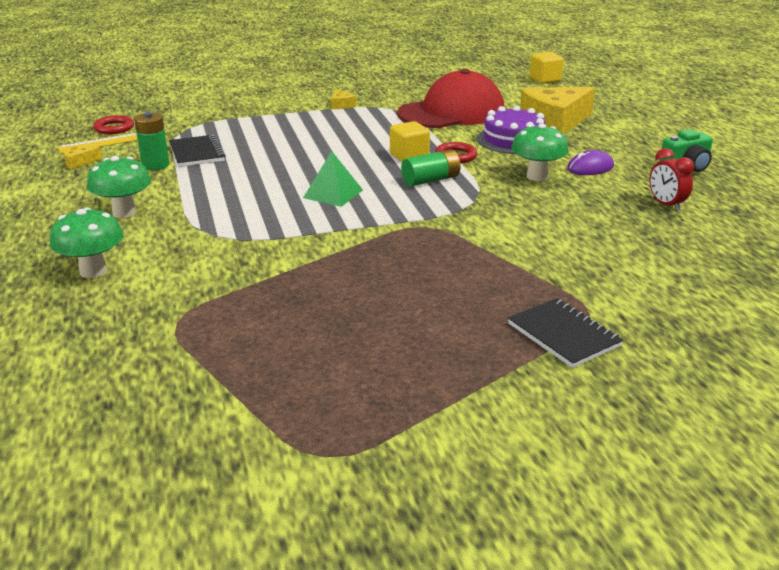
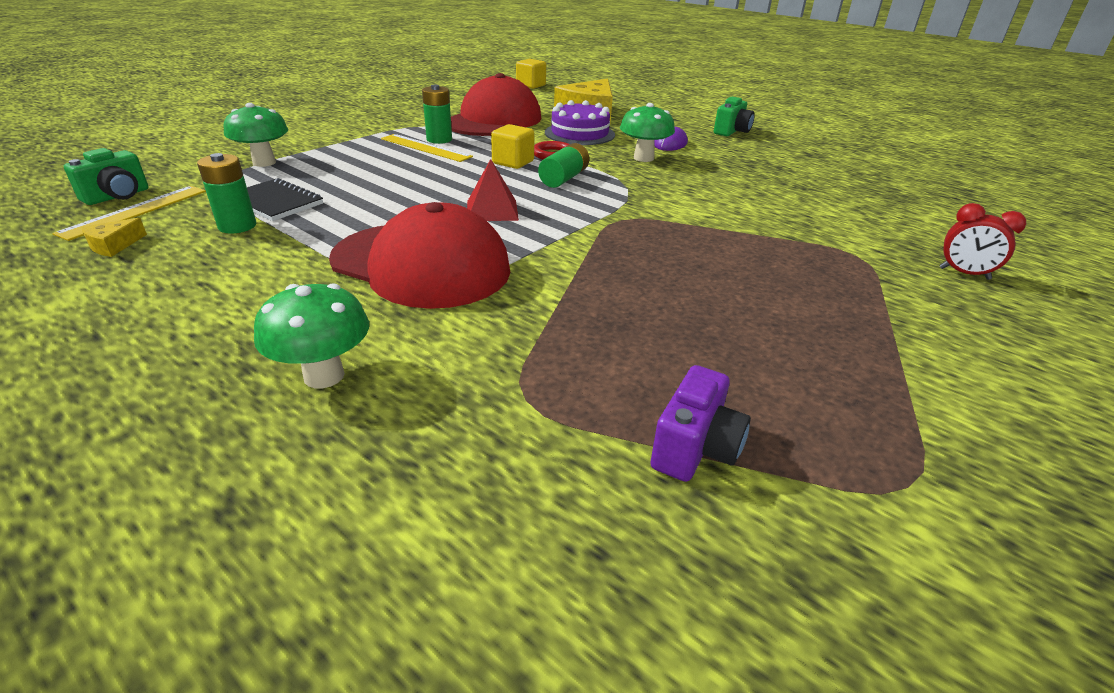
camera: 35 degrees left, 5 degrees up
(114, 128) = (117, 196): red ring -> green camera
(124, 213) = (268, 290): green mushroom -> green mushroom (264, 162)
(229, 221) = (421, 265): none -> red cap
(229, 383) = (695, 448): none -> purple camera
(333, 194) = (492, 210): green pyramid -> red pyramid
(341, 105) = (377, 130): yellow cheese -> none
(357, 129) = (425, 147): none -> yellow ruler
(378, 123) = (439, 139): none -> green battery
(563, 335) = (872, 279): black notebook -> none
(666, 205) = (764, 160): red clock -> red clock (964, 273)

